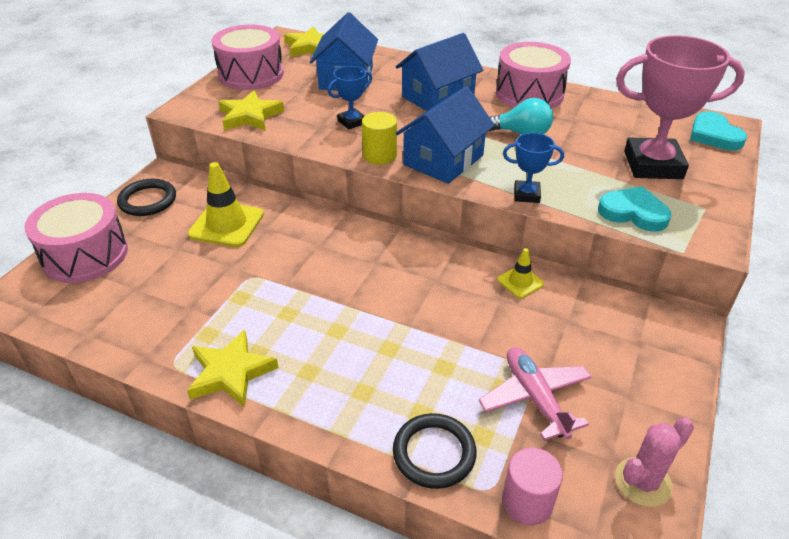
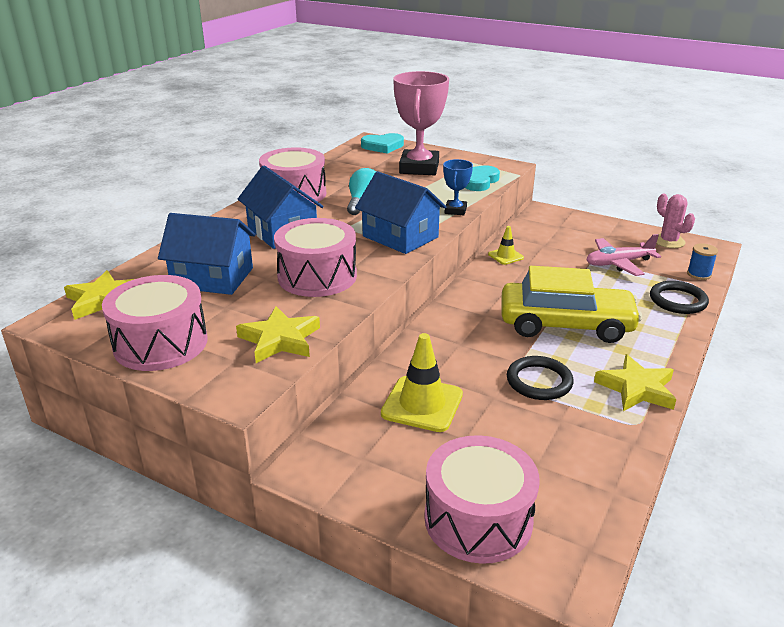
camera: 85 degrees left, 10 degrees down
(148, 200) = (363, 476): black ring -> black ring (539, 381)
(352, 122) = (317, 276): blue trophy -> pink drum
(360, 325) = (565, 324): none -> yellow car
(379, 155) = (387, 264): yellow cylinder -> none
(527, 502) = (699, 274): pink cylinder -> blue spool

